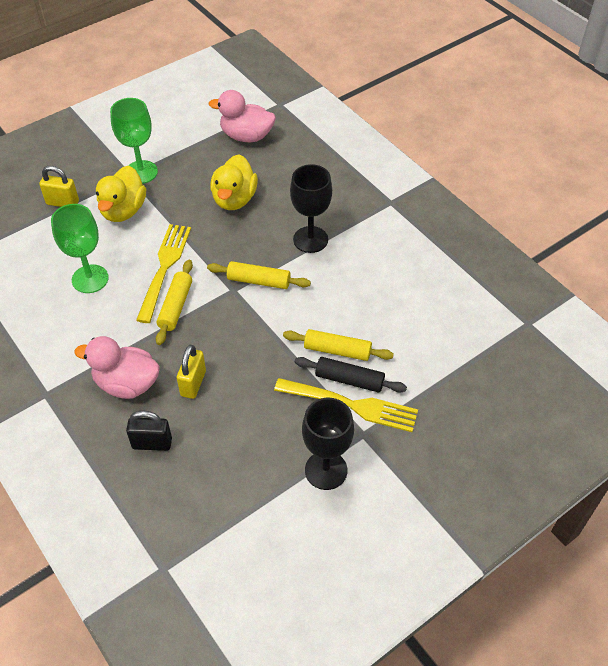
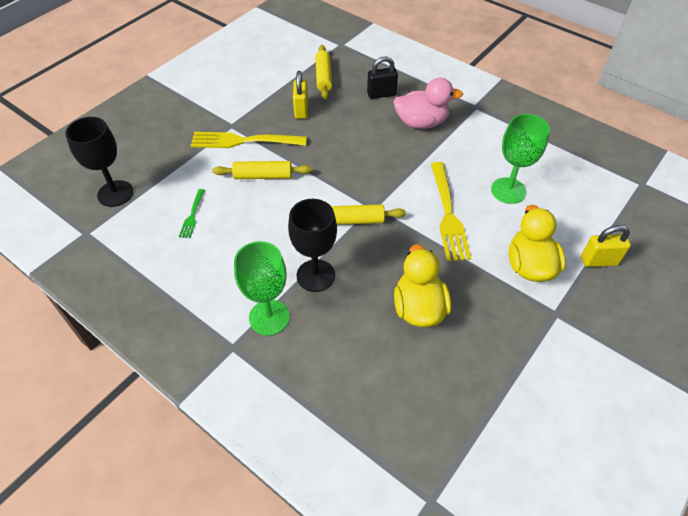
camera: 165 degrees right, 0 degrees up
(141, 172) = (546, 321): green goblet -> green goblet (269, 317)
(175, 306) = (417, 183): yellow rolling pin -> yellow rolling pin (323, 77)
(193, 383) = (371, 132): yellow padlock -> yellow padlock (301, 110)
(246, 136) = (450, 415): pink duck -> none
(326, 470) = (255, 101): black goblet -> black goblet (115, 193)
(349, 380) = (248, 157): black rolling pin -> none
(418, 320) = (192, 215): none -> green fork

